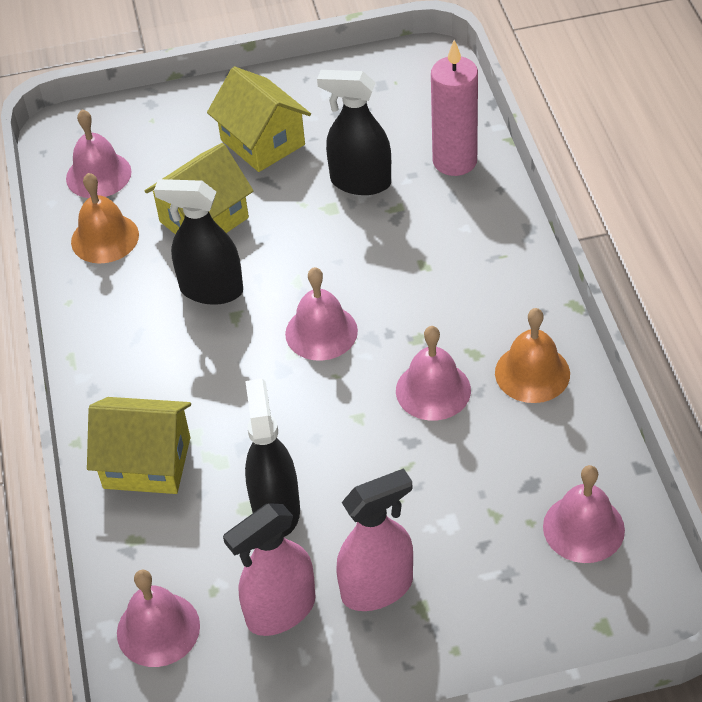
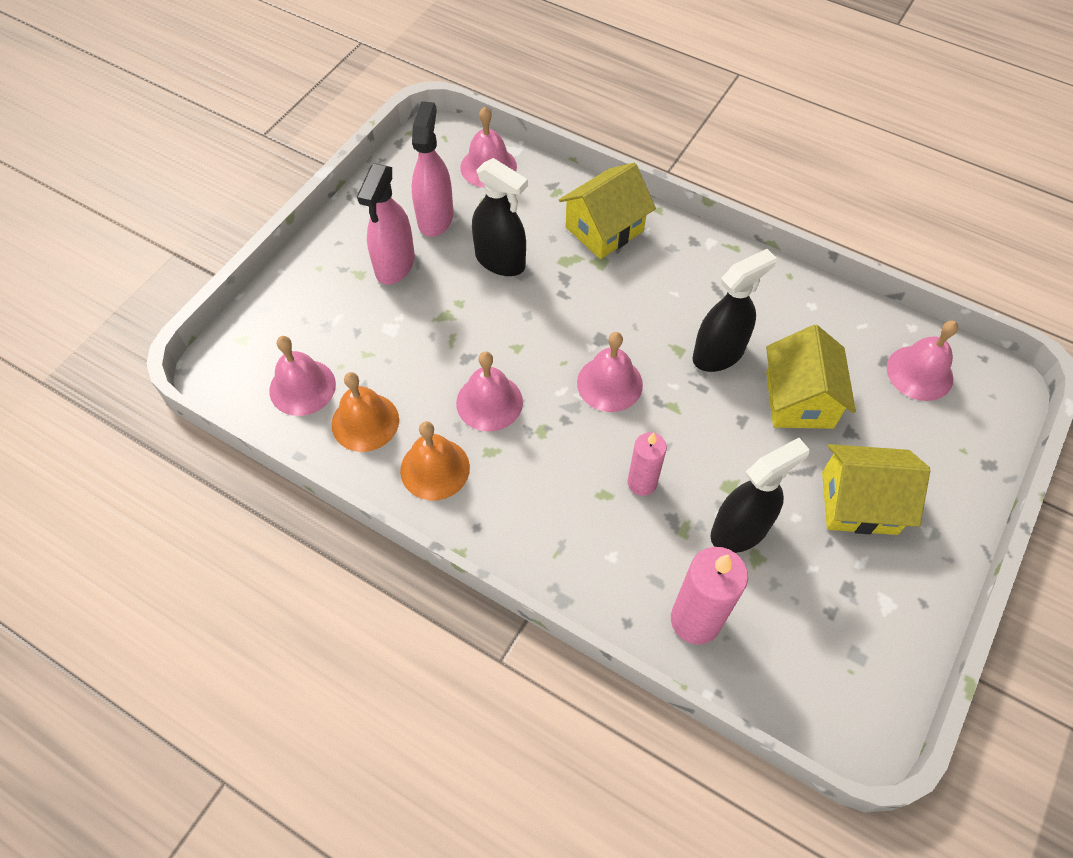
camera: 130 degrees right, 10 degrees up
(105, 238) = (838, 332): orange bell -> orange bell (365, 422)
(387, 252) = (642, 483): none -> pink candle

